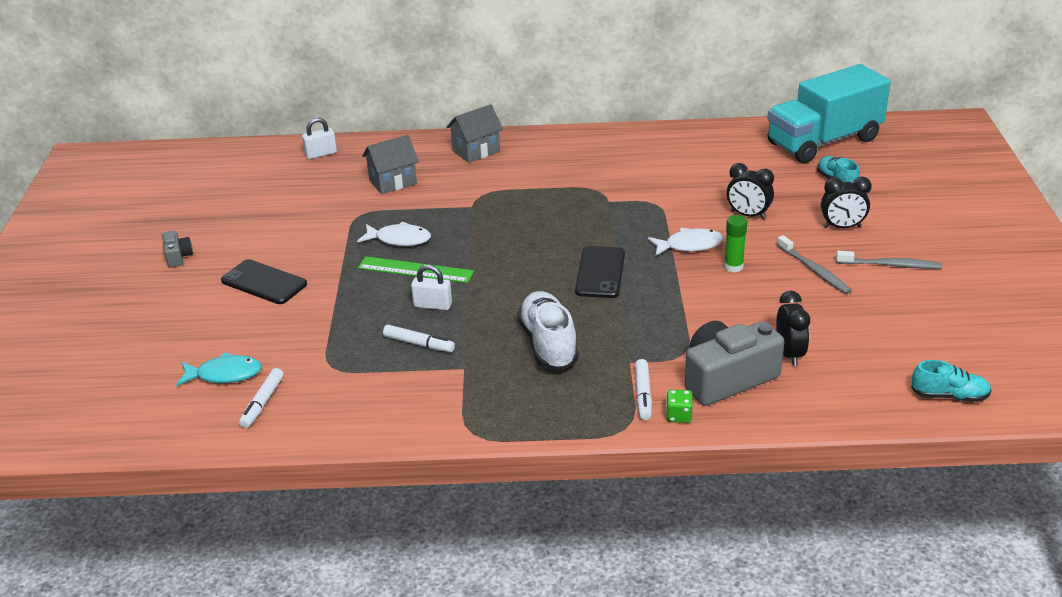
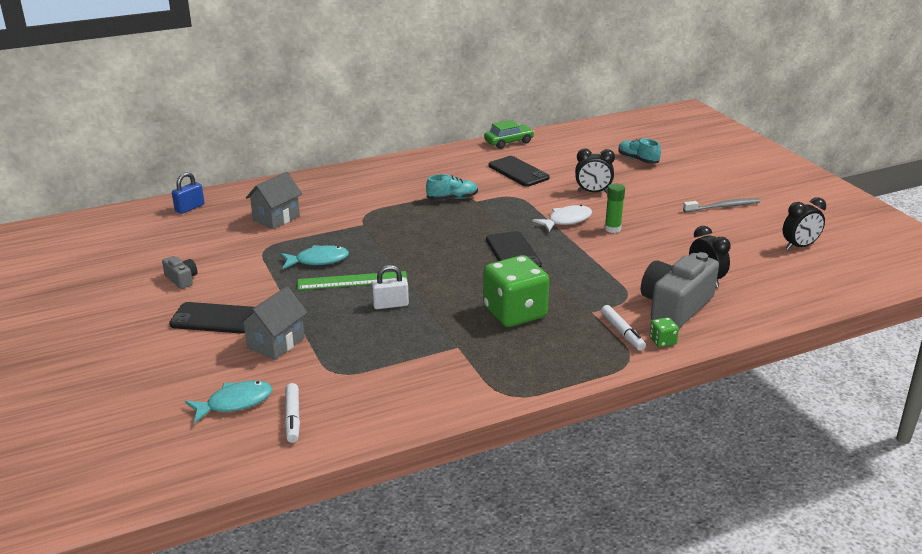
camera: 25 degrees left, 5 degrees down
(178, 256) = (107, 314): grey camera -> grey camera (182, 279)
(321, 154) = (190, 208): white padlock -> blue padlock
(399, 239) = (318, 260): white fish -> turquoise fish
(419, 344) = (403, 337): white marker -> none
(476, 151) = (333, 183): grey house -> grey house (276, 343)
(548, 344) = (515, 313): white shoe -> green dice
(683, 173) = (518, 172): none -> black phone
(701, 132) = (509, 142): none -> green car
(814, 270) = (674, 220): grey toothbrush -> none
(824, 141) = (605, 135): turquoise truck -> none
(842, 227) = (667, 188): black clock -> black clock (799, 246)
(949, 396) = (838, 283): turquoise shoe -> turquoise shoe (452, 198)

